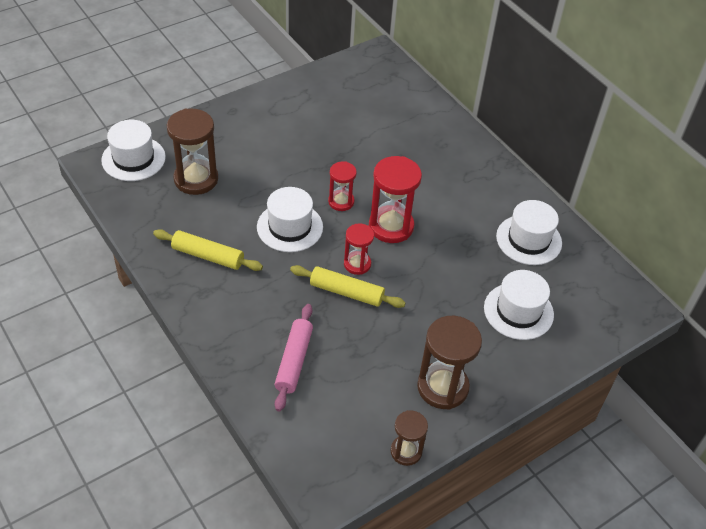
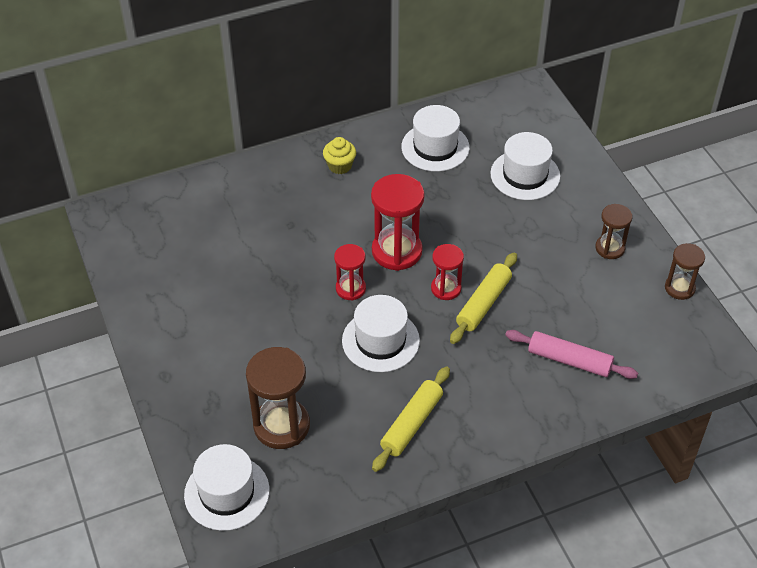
camera: 75 degrees left, 0 degrees up
(442, 387) = (610, 248): brown hourglass -> brown hourglass, size x0.59
(479, 177) = (340, 166): none -> yellow cupcake

